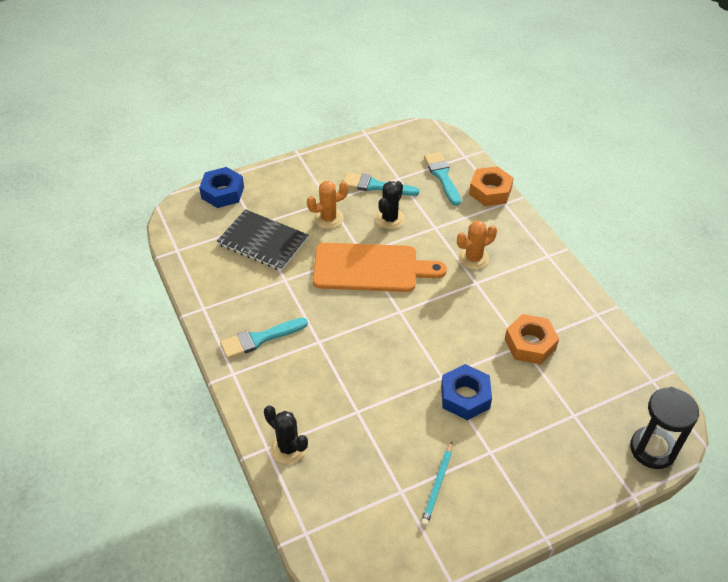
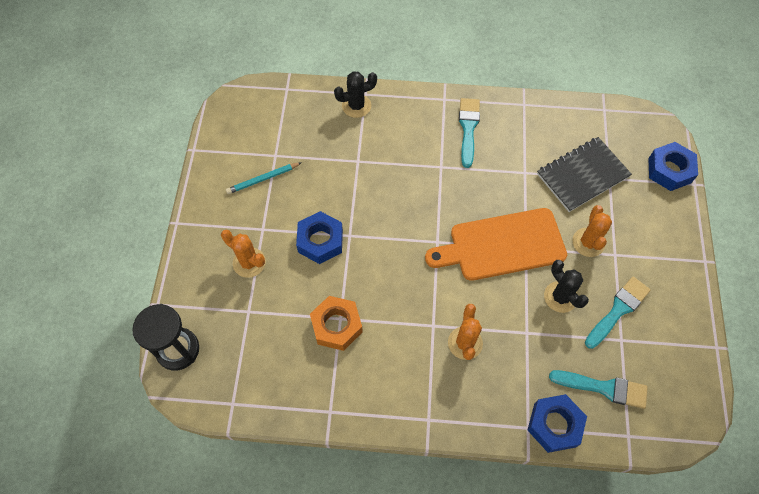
camera: 120 degrees right, 15 degrees up
(370, 268) = (502, 245): orange cutting board -> orange cutting board turned 45 degrees clockwise
(437, 485) = (263, 179): turquoise pencil -> turquoise pencil turned 75 degrees counterclockwise
(490, 191) = (554, 425): orange nut -> blue nut
(531, 442) = (249, 262): none -> orange cactus

